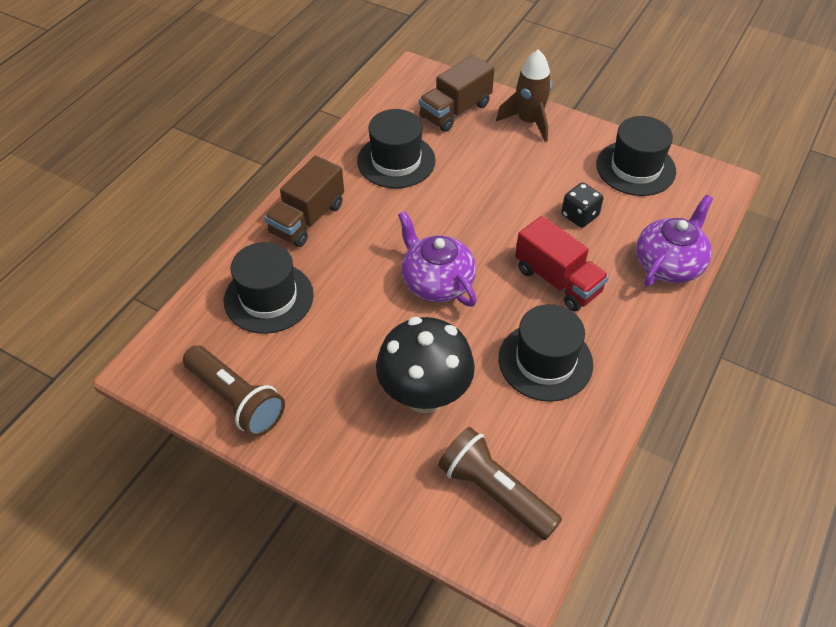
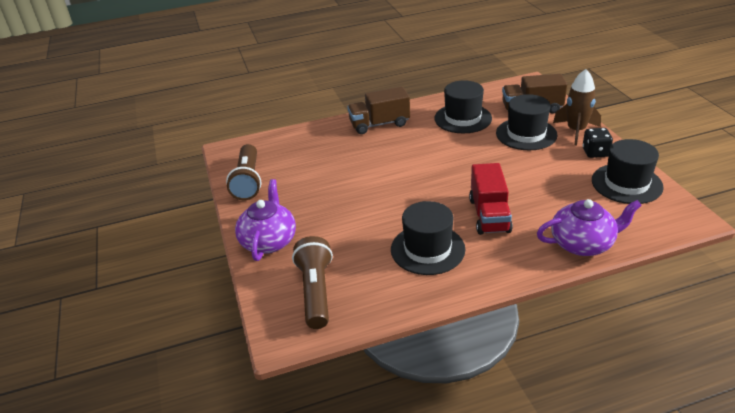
camera: 45 degrees right, 15 degrees down
(268, 297) = (317, 148): black hat -> black hat (526, 134)
(424, 395) = (338, 228): black mushroom -> none
(436, 282) = (412, 182): purple teapot -> purple teapot (269, 241)
(579, 216) = (549, 190): black dice -> black dice (595, 152)

